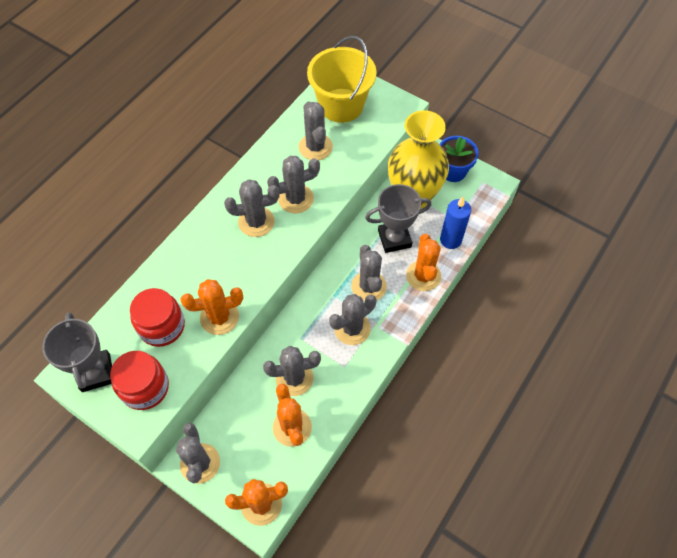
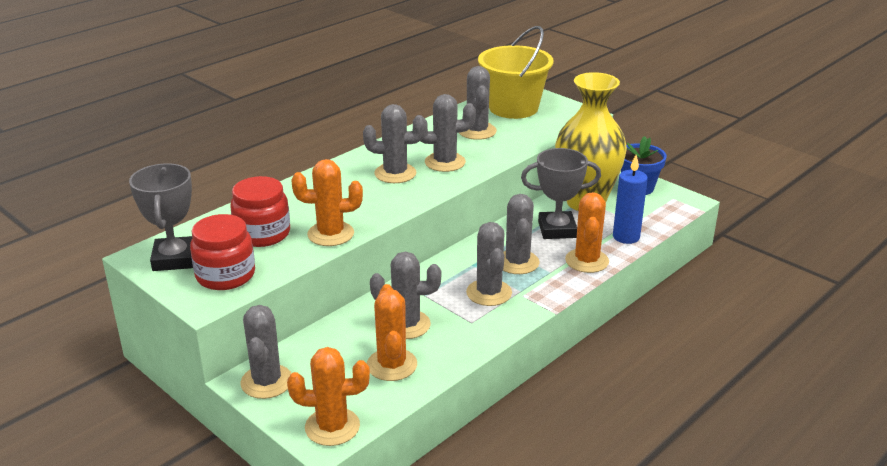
camera: 10 degrees right, 30 degrees down
(352, 328) = (489, 293): grey cactus -> grey cactus turned 75 degrees counterclockwise

